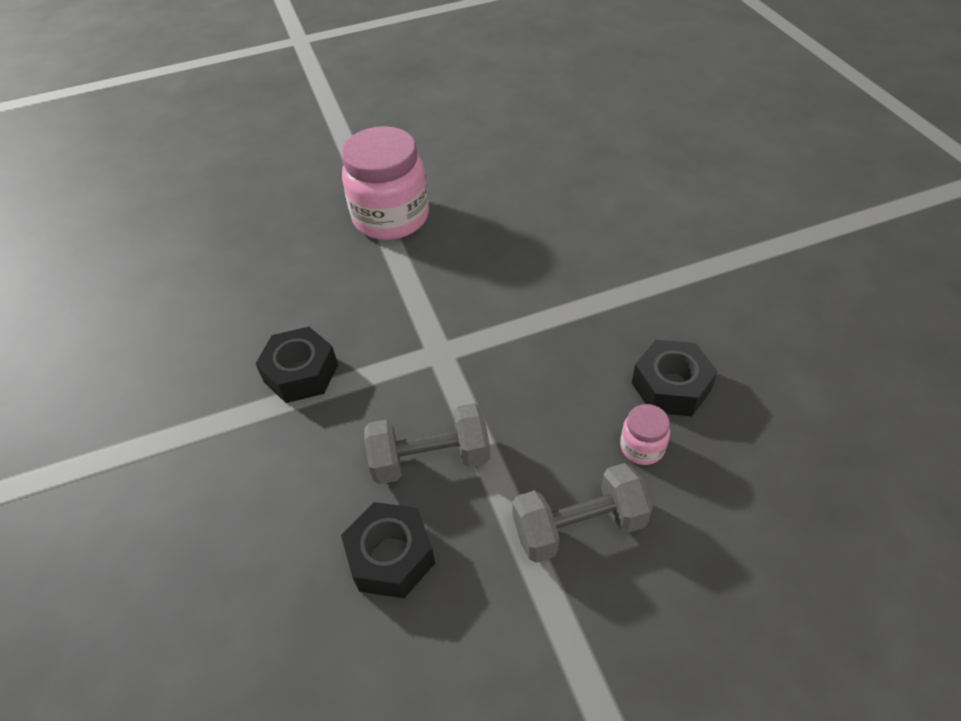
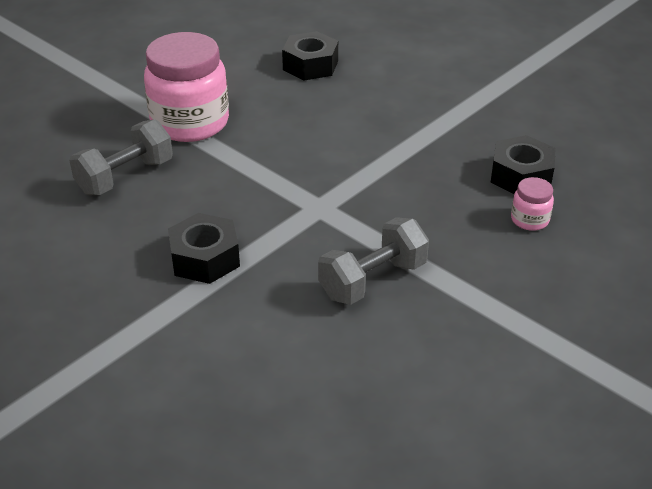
camera: 30 degrees left, 10 degrees down
(391, 556) = (394, 353): black nut -> black nut (310, 65)
(579, 526) = (522, 283): grey dumbbell -> grey dumbbell (125, 177)

